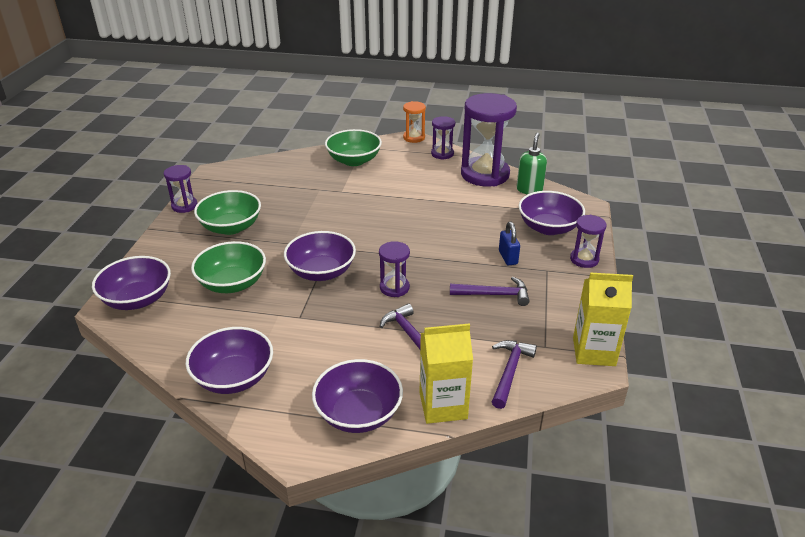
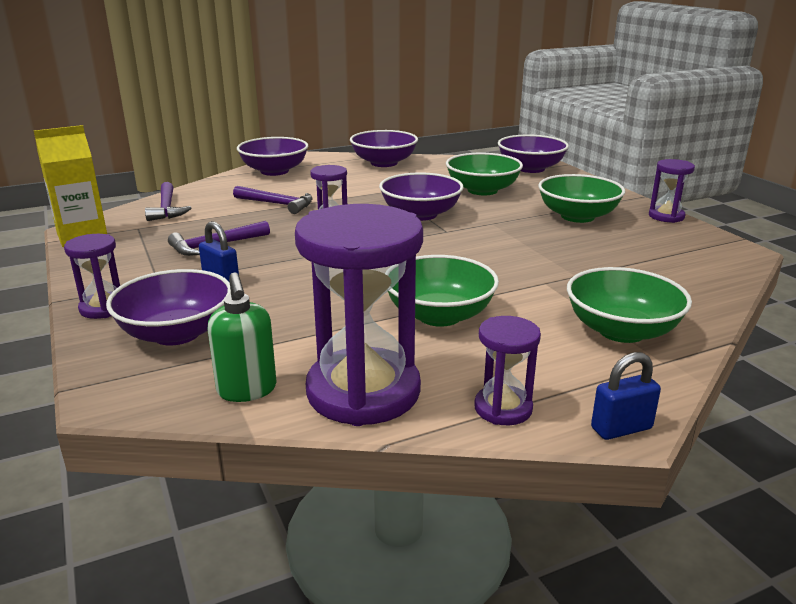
camera: 145 degrees right, 10 degrees down
(414, 138) = (621, 428): orange hourglass -> blue padlock
(416, 193) = (439, 315): none -> green bowl
(443, 405) = (214, 185): yellow carton -> none

